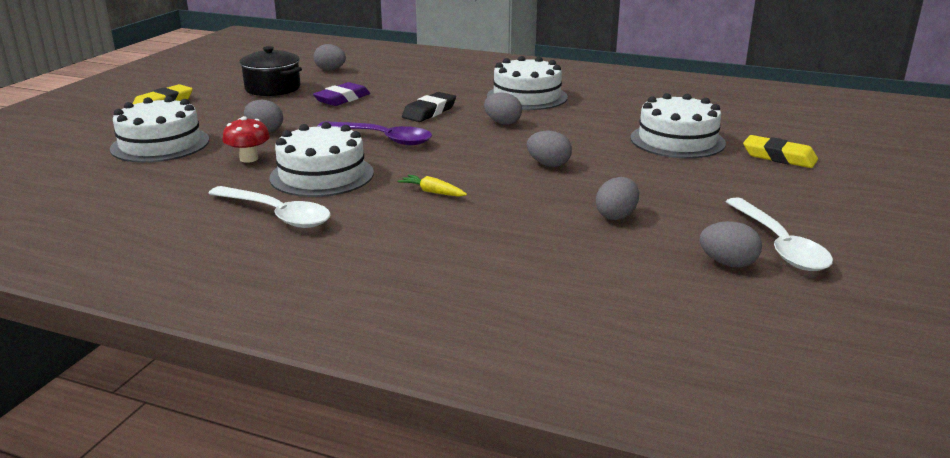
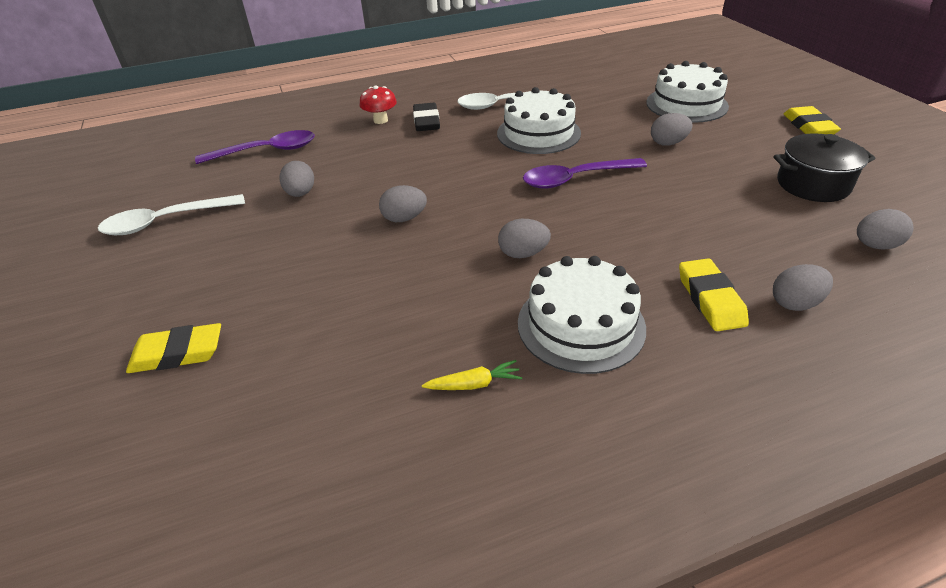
camera: 140 degrees right, 15 degrees up
(249, 159) = (609, 121): red mushroom -> red mushroom (380, 120)
(342, 99) = (724, 205): purple eraser -> none
(429, 112) = (615, 232): black eraser -> black eraser (426, 121)
(432, 192) = (447, 155): yellow carrot -> yellow carrot (474, 384)
(449, 83) = (710, 299): none -> yellow eraser
(615, 282) = (266, 151): none -> purple spoon
(677, 140) = (313, 324): white cake -> none
(727, 263) = (201, 191): grey egg -> grey egg (795, 303)
(779, 245) = (166, 221): white spoon -> white spoon turned 60 degrees counterclockwise

